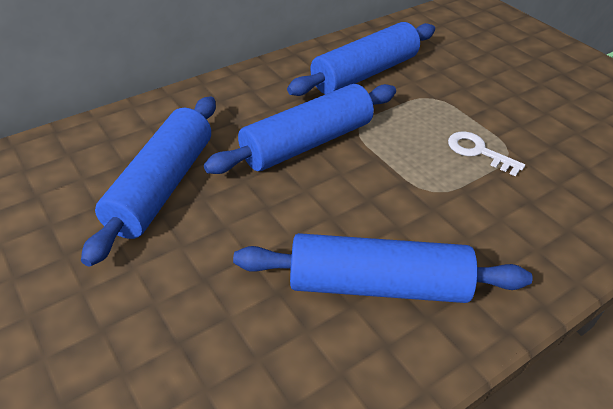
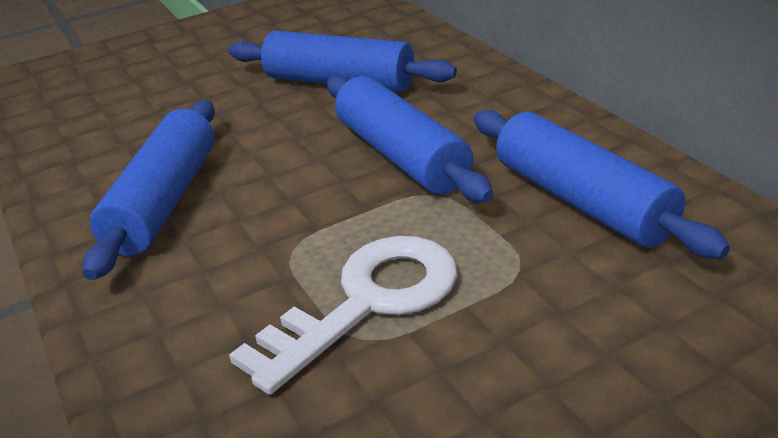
camera: 100 degrees right, 10 degrees down
(478, 151) = (368, 302): white key -> white key, size x1.96

